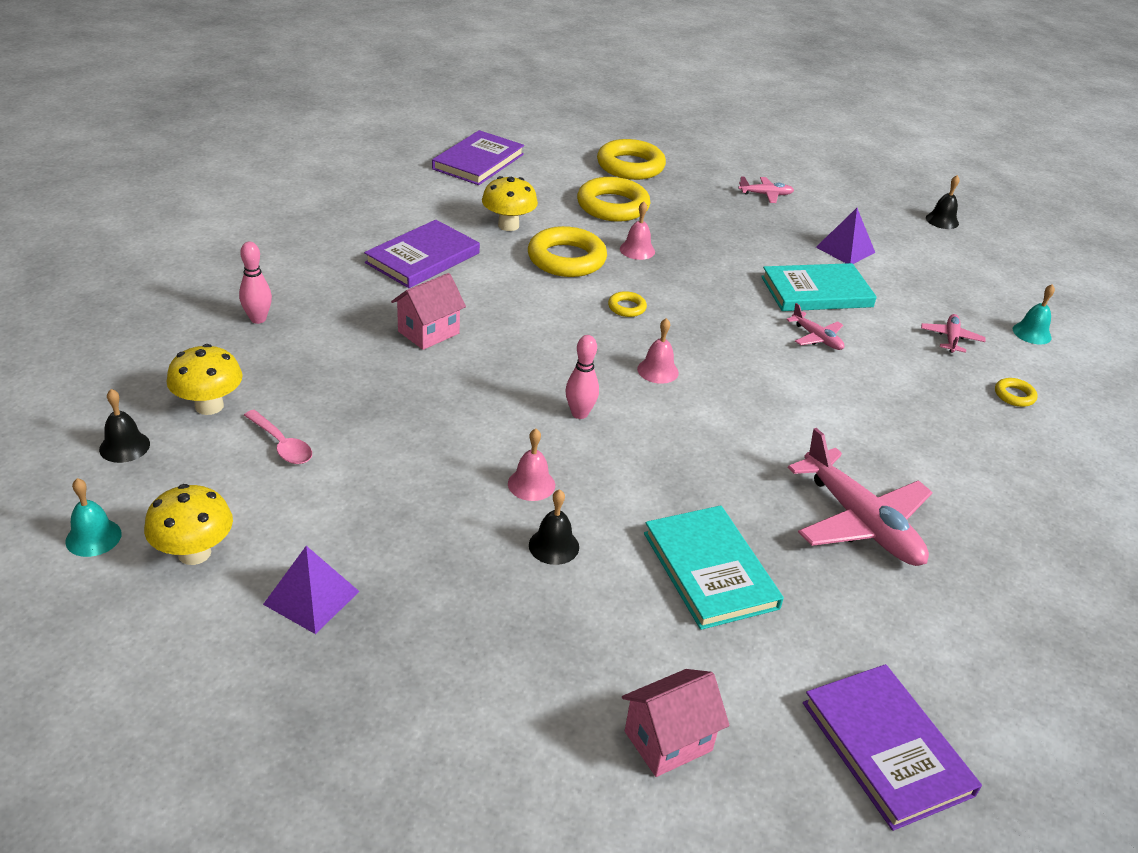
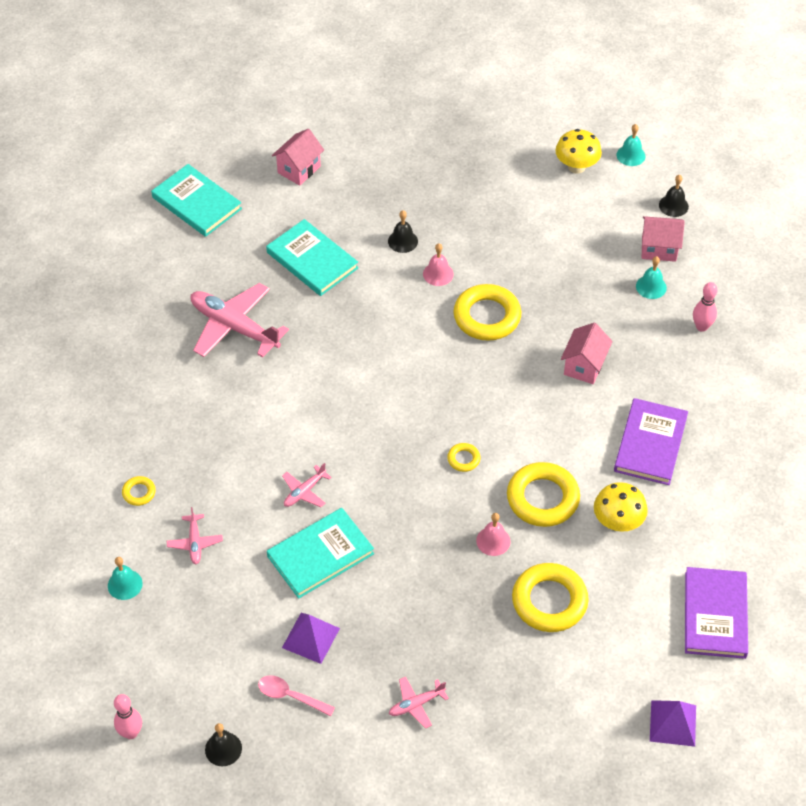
camera: 160 degrees right, 15 degrees up
(209, 406) = (659, 249): yellow mushroom -> pink house
(268, 372) = (651, 287): none -> turquoise bell
(282, 445) = (594, 241): pink spoon -> pink spoon (290, 696)
(311, 597) = (502, 168): purple pyramid -> purple pyramid (673, 723)
(579, 413) = (440, 338): pink bowling pin -> pink bowling pin (131, 733)
(630, 166) = (572, 688): yellow ring -> yellow ring (487, 317)
(658, 370) = (408, 400): pink bell -> none
(817, 338) = (304, 492): pink plane -> pink plane turned 75 degrees counterclockwise
(886, 748) = (196, 203): purple book -> turquoise book

